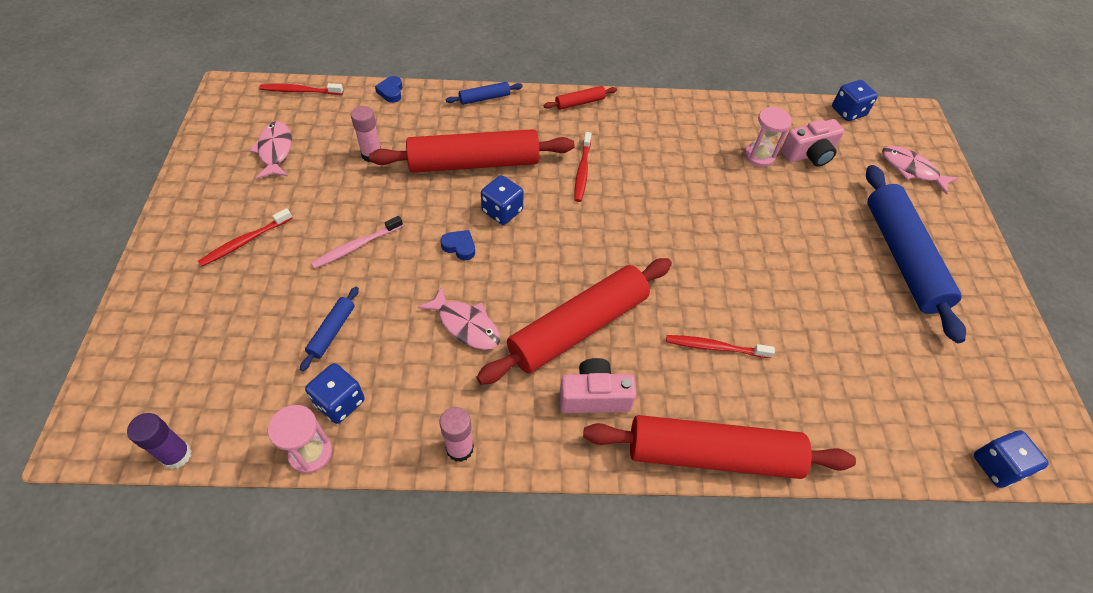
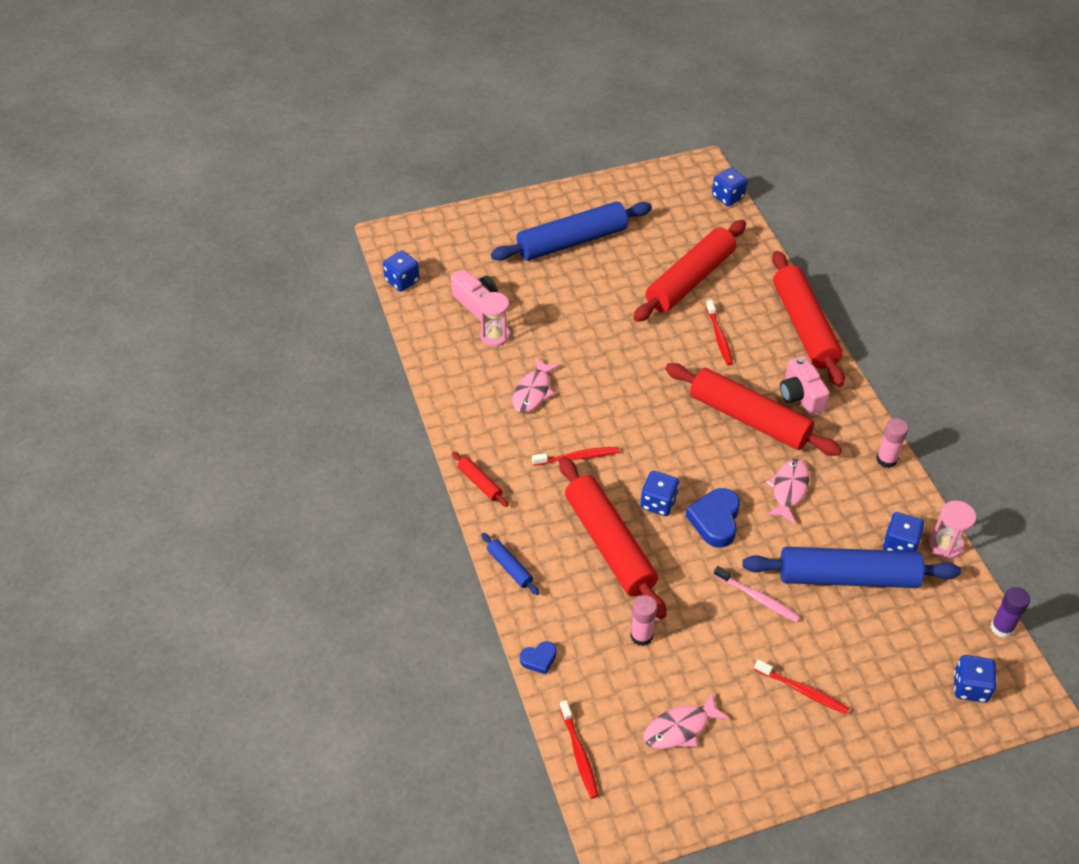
camera: 105 degrees left, 5 degrees down
(142, 383) = (970, 687): none -> blue dice
(332, 331) = (848, 577): blue rolling pin -> blue rolling pin, size x2.34
(459, 247) = (715, 520): blue heart -> blue heart, size x1.80
(821, 353) = (690, 280): none -> red rolling pin
(911, 169) = (464, 238): pink fish -> pink fish (533, 392)

